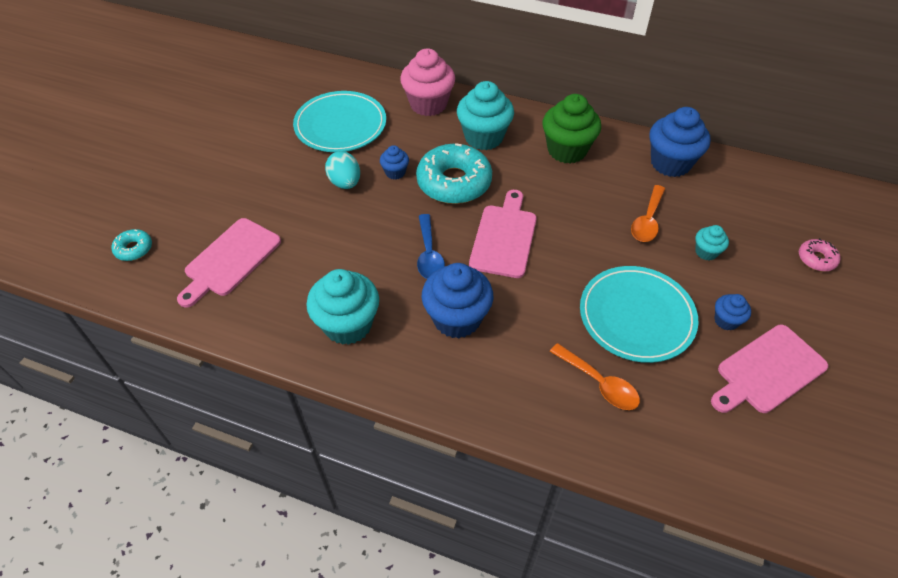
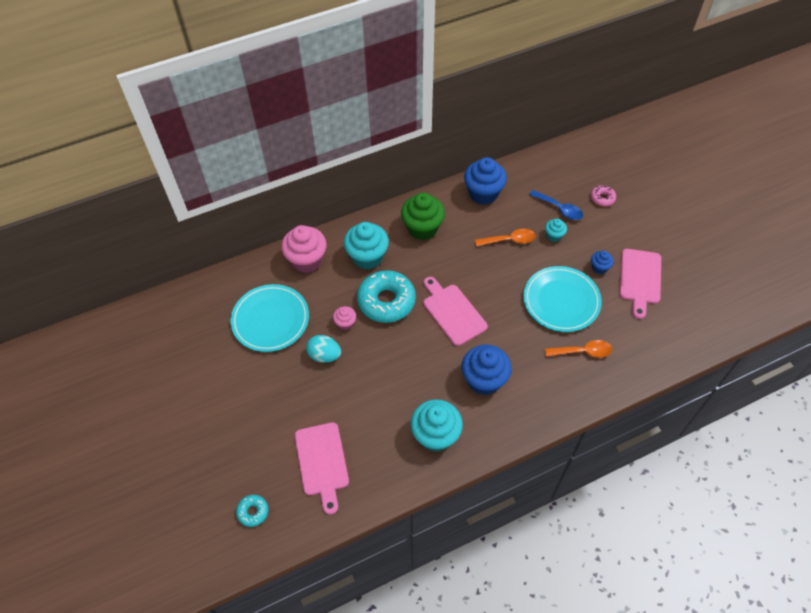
camera: 45 degrees left, 5 degrees up
(395, 172) = (345, 323): blue cupcake -> pink cupcake
(429, 254) = (427, 357): blue spoon -> blue spoon (559, 209)
(647, 221) = (509, 240): orange spoon -> orange spoon turned 75 degrees counterclockwise

